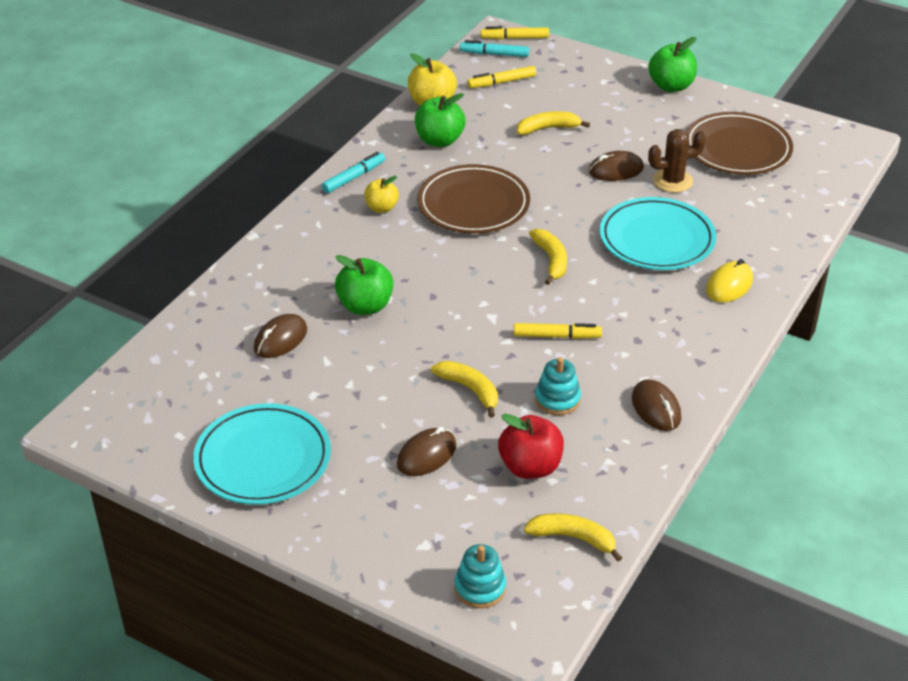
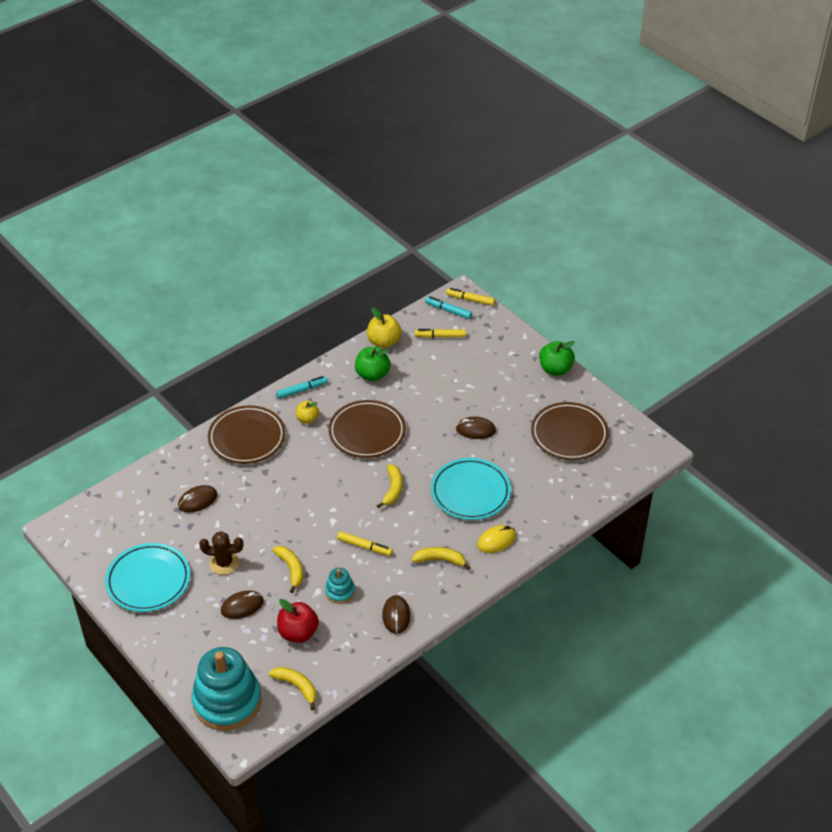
camera: 20 degrees right, 5 degrees up
(309, 248) = (247, 438): none -> brown plate
(365, 306) = (259, 491): green apple -> none
(480, 588) = (227, 701): turquoise stacking toy -> turquoise stacking toy, size x2.18
(548, 128) = (450, 383): yellow banana -> yellow banana (440, 560)
(672, 181) = (509, 449): brown cactus -> brown cactus (224, 563)

